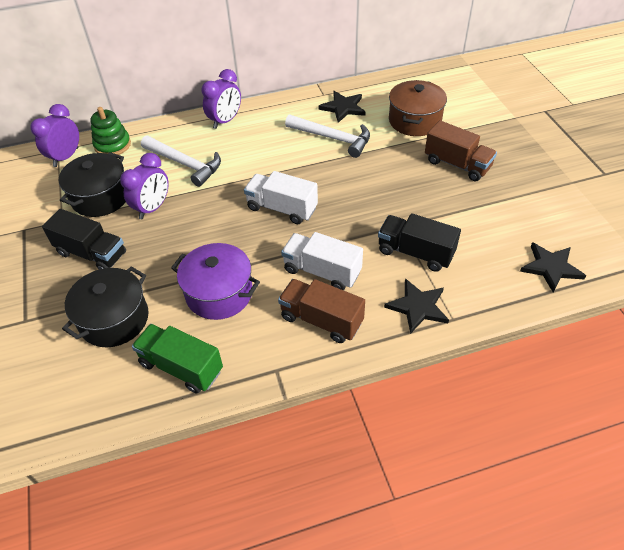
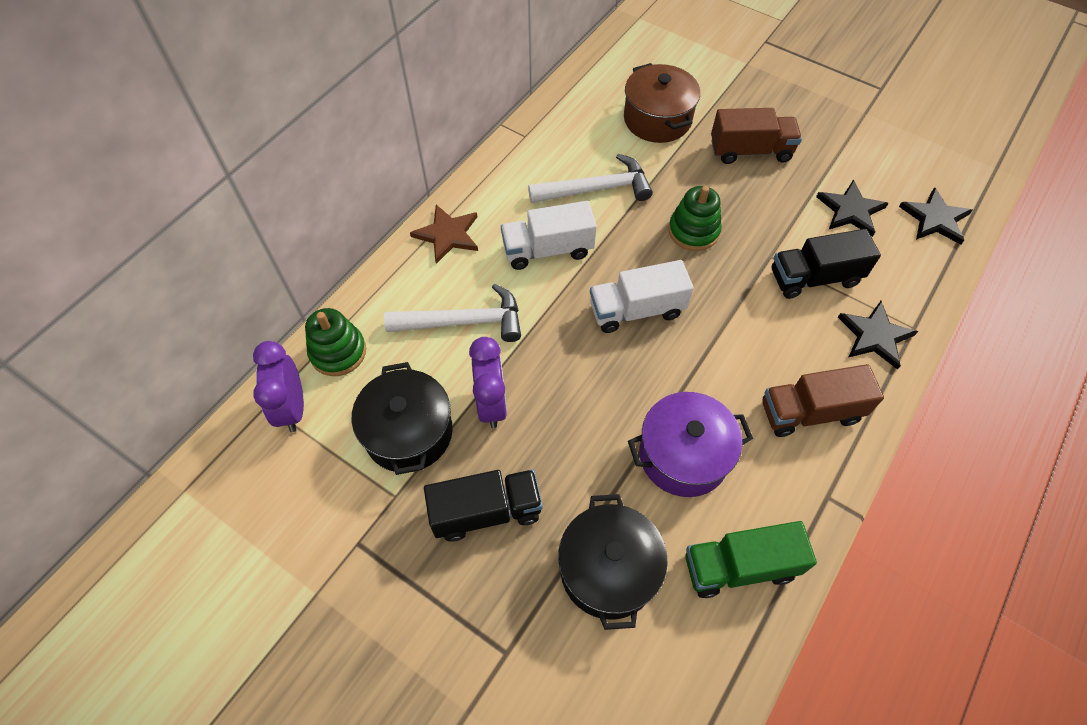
camera: 40 degrees left, 10 degrees up
(225, 121) = (447, 235): purple clock -> brown star
(322, 271) = (754, 358): white truck -> white truck (548, 250)
(343, 108) = (566, 142): black star -> black star (850, 210)
(366, 188) = (693, 231): none -> green stacking toy

